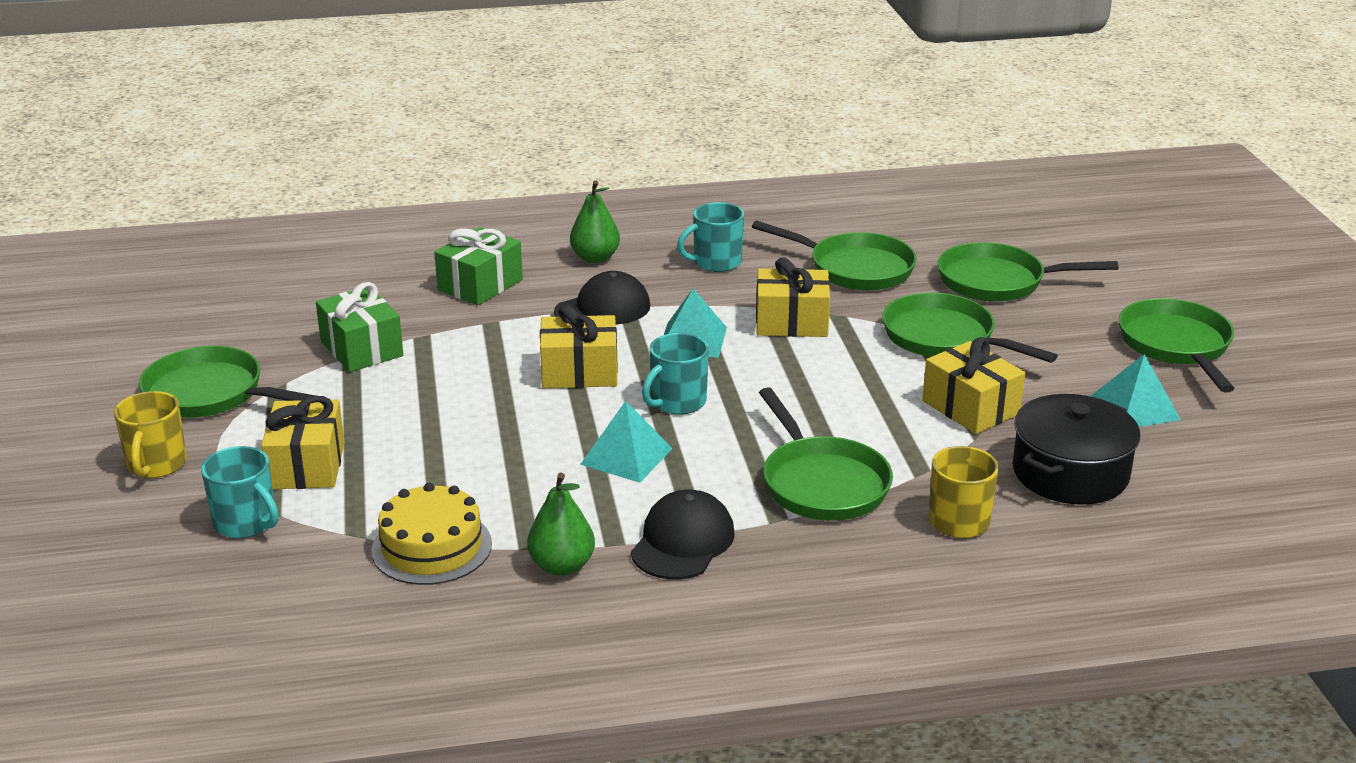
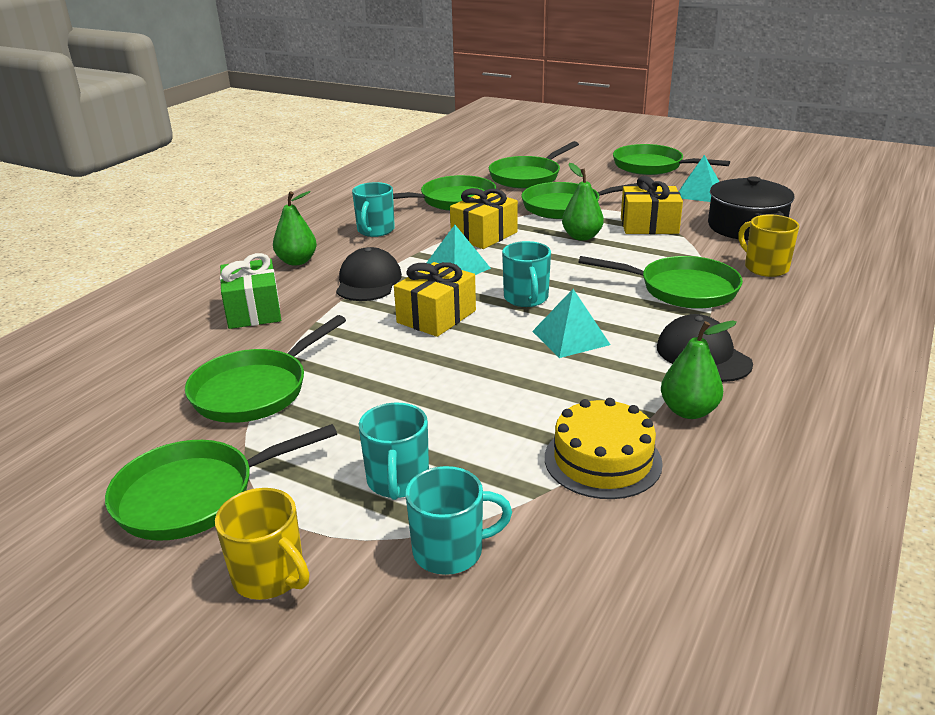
camera: 50 degrees left, 0 degrees up
(307, 465) = (398, 481): yellow gift -> turquoise mug
(361, 349) = (255, 390): green gift -> green pan
(873, 378) = (581, 237): none -> green pear

